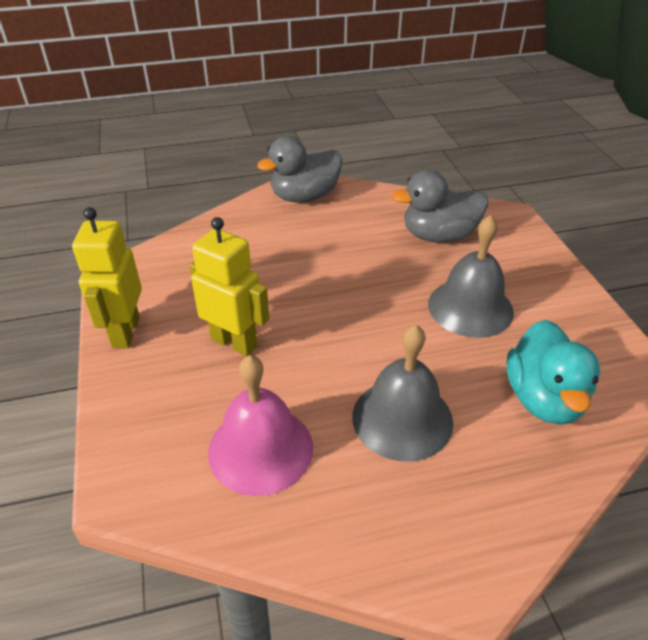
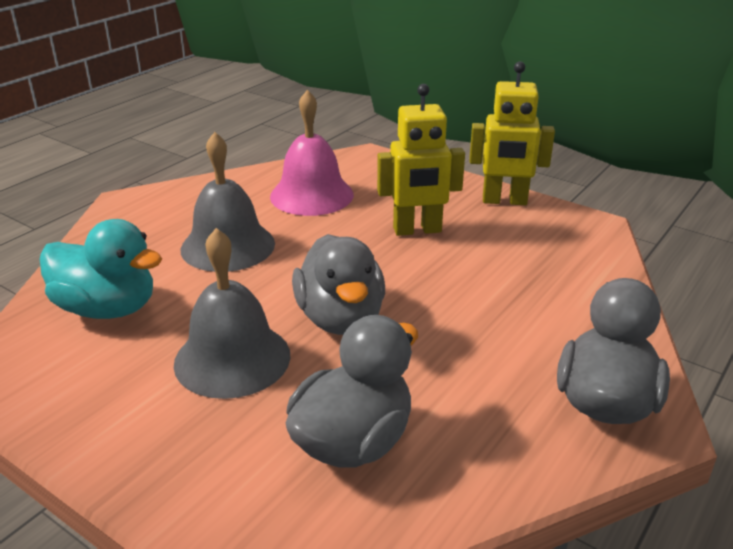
camera: 140 degrees right, 10 degrees down
(125, 332) = (504, 201): yellow robot -> yellow robot turned 135 degrees clockwise
(378, 299) = (340, 318): none -> grey duck
(543, 399) = (107, 308): turquoise duck -> turquoise duck turned 150 degrees clockwise

